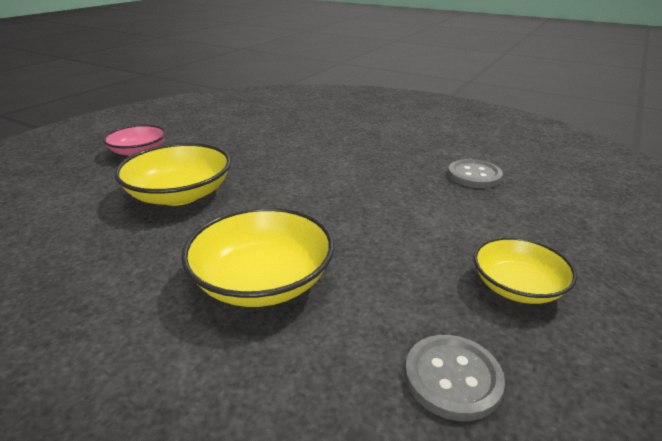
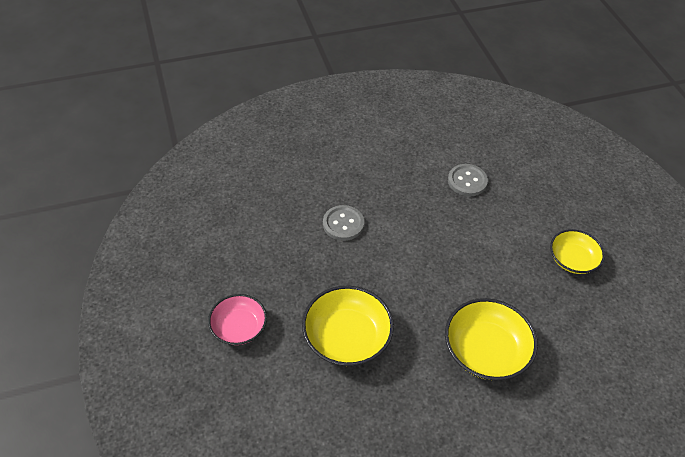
camera: 50 degrees left, 20 degrees up
(452, 378) = (602, 329): grey button -> grey button (343, 224)

